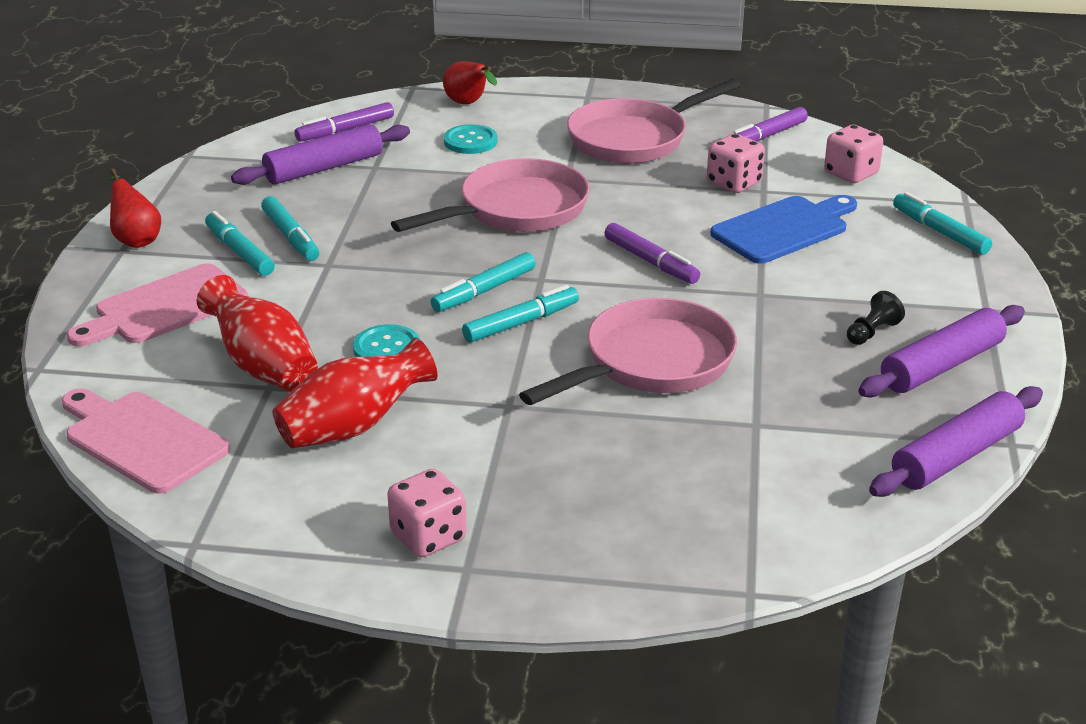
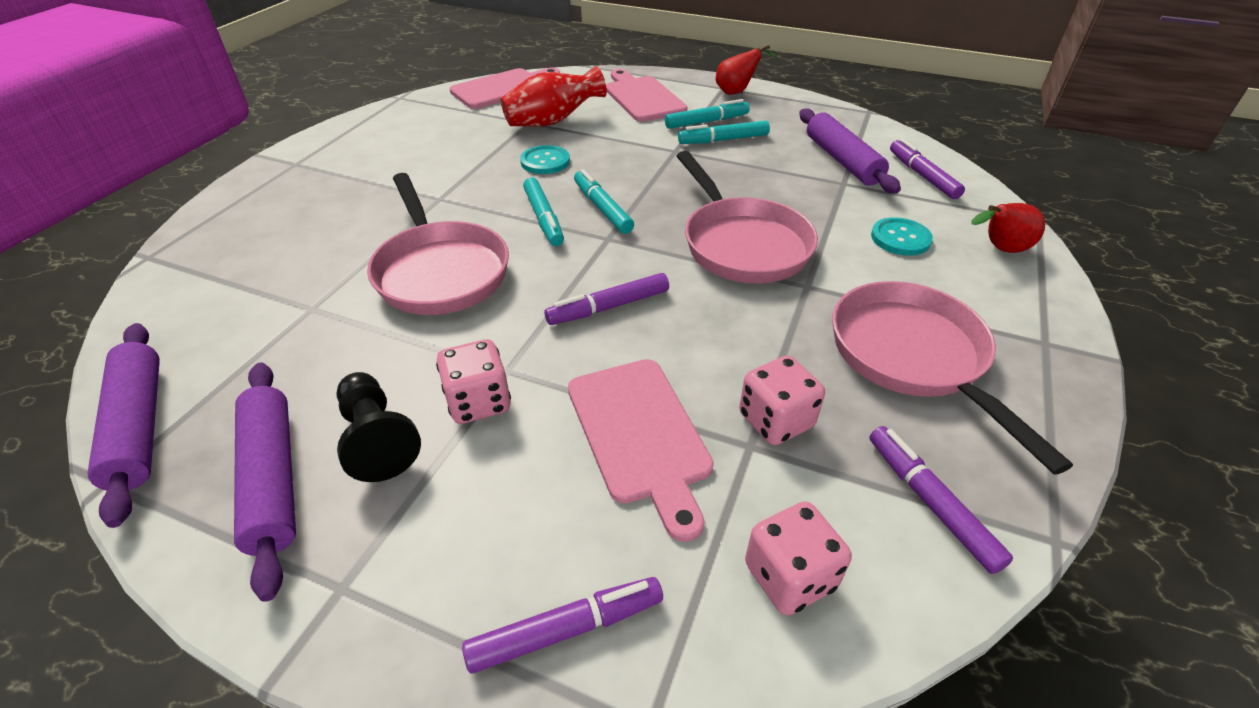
camera: 105 degrees right, 10 degrees up
(353, 427) = (463, 143): red vase -> none
(428, 537) = (335, 155): pink dice -> pink dice (478, 402)
(784, 229) = (640, 435): blue cutting board -> pink cutting board
(872, 332) = (377, 439): black pawn -> black pawn, size x1.60
(940, 232) = (566, 629): turquoise marker -> purple marker

